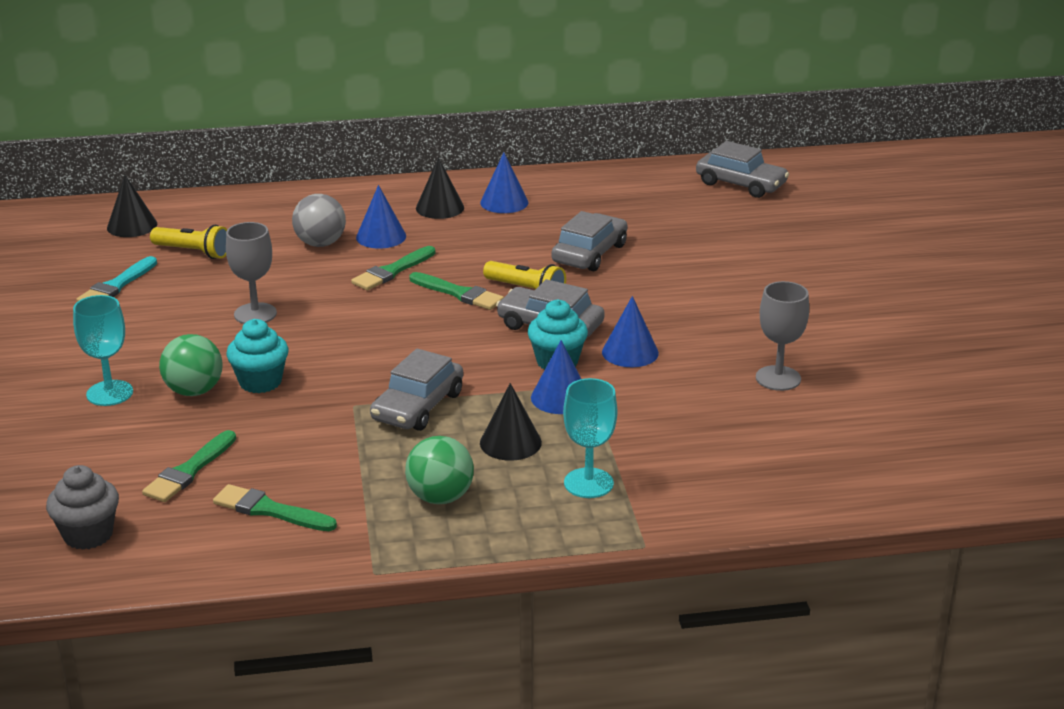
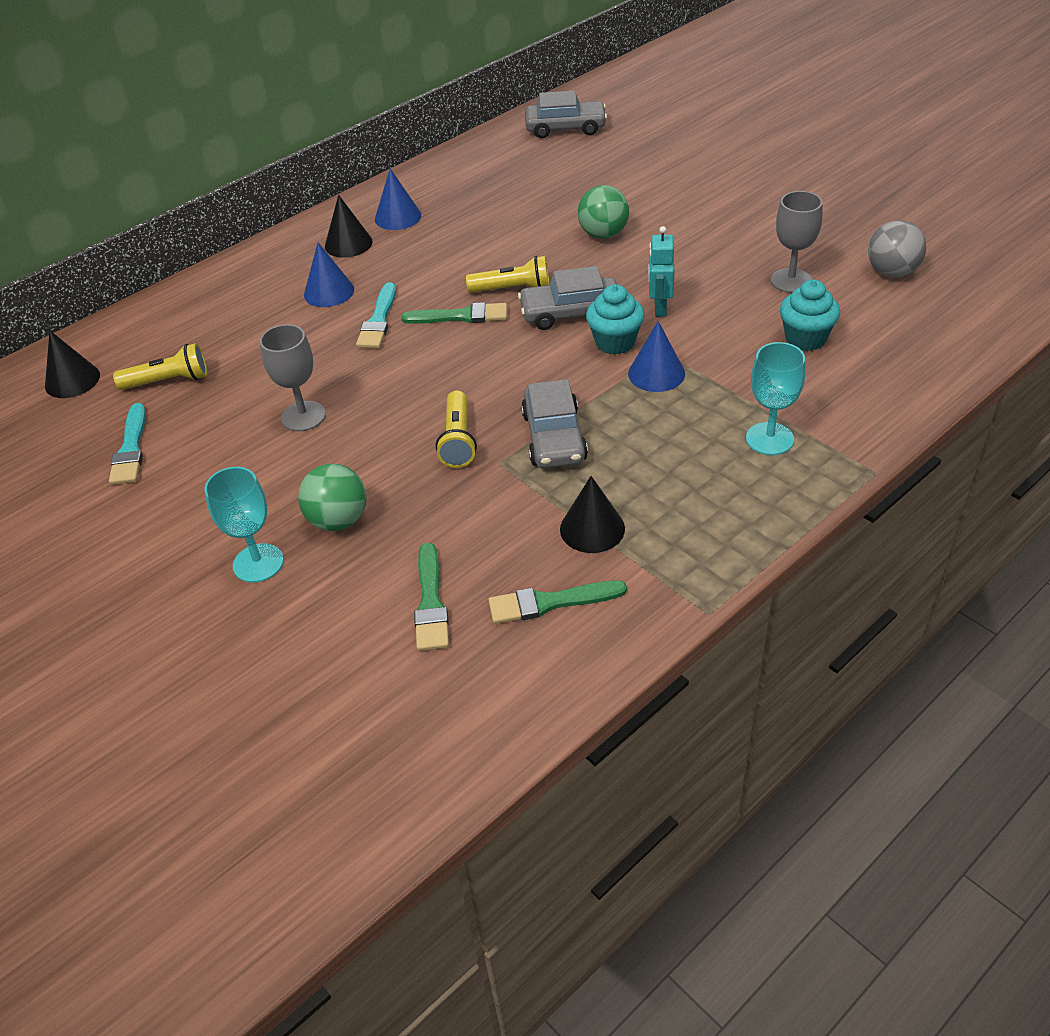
camera: 30 degrees left, 15 degrees up
(88, 535) = (415, 721): grey cupcake -> none
(260, 382) = (389, 481): turquoise cupcake -> turquoise cupcake (805, 338)
(320, 244) = (281, 321): grey ball -> grey ball (892, 272)
(343, 377) = (458, 440): none -> yellow flashlight
(392, 271) = (378, 320): green brush -> turquoise brush
(440, 497) = (675, 512): green ball -> green ball (603, 234)
(510, 442) = (667, 433): black cone -> black cone (592, 528)
(589, 253) = (523, 235): grey car -> none
(630, 352) = (659, 308): blue cone -> turquoise robot

